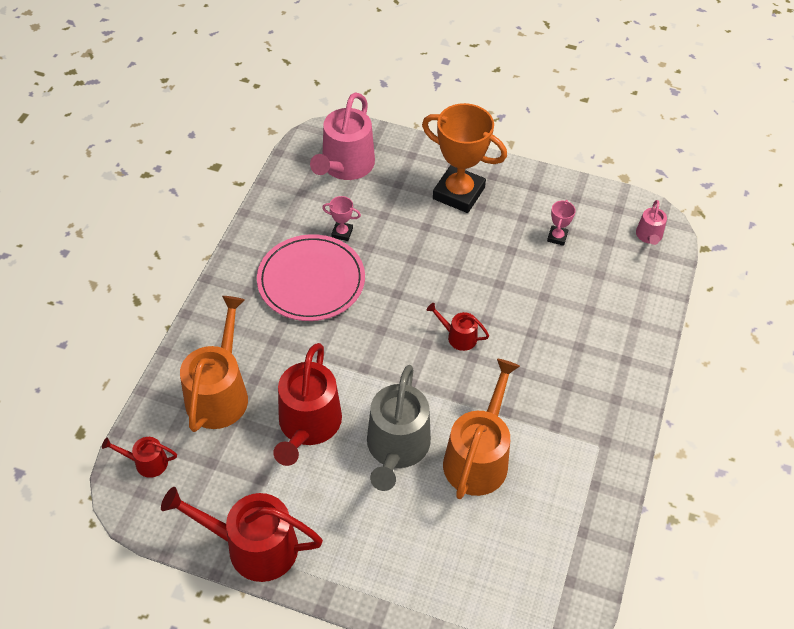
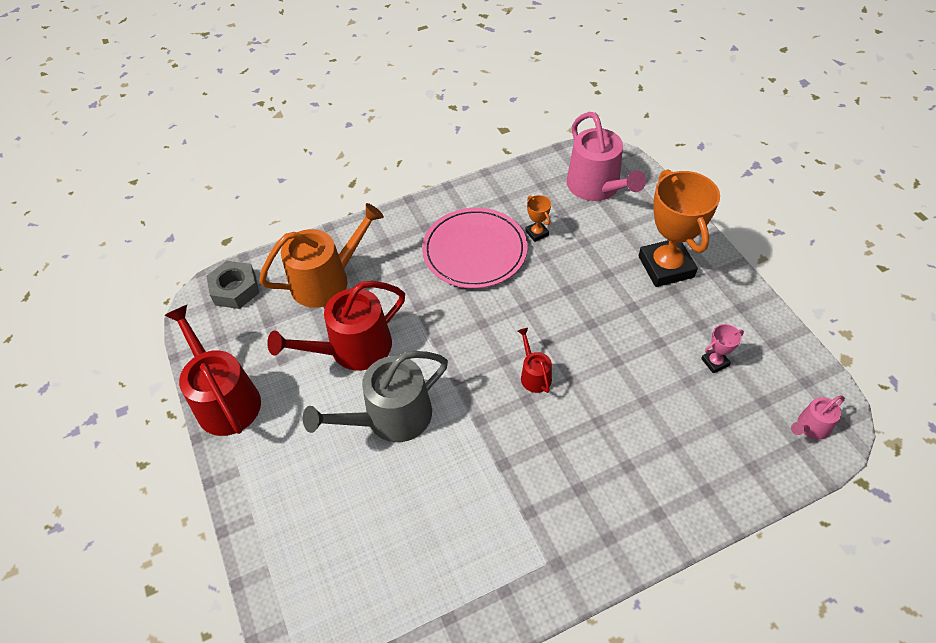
camera: 50 degrees right, 0 degrees up
(147, 462) = (235, 289): red watering can -> grey nut
(342, 233) = (537, 233): pink trophy -> orange trophy
(345, 166) = (596, 187): pink watering can -> pink watering can turned 90 degrees counterclockwise
(478, 457) = (439, 479): orange watering can -> none

